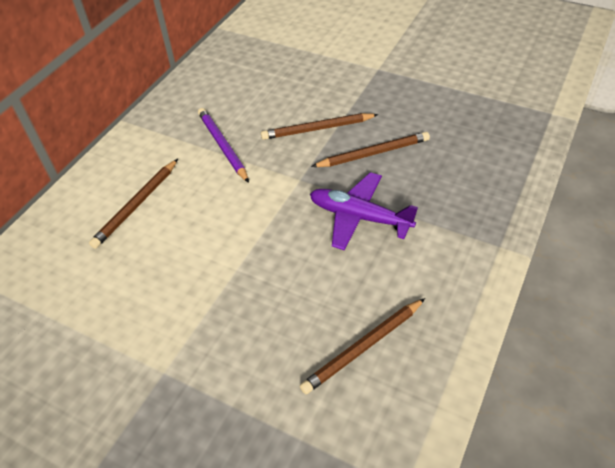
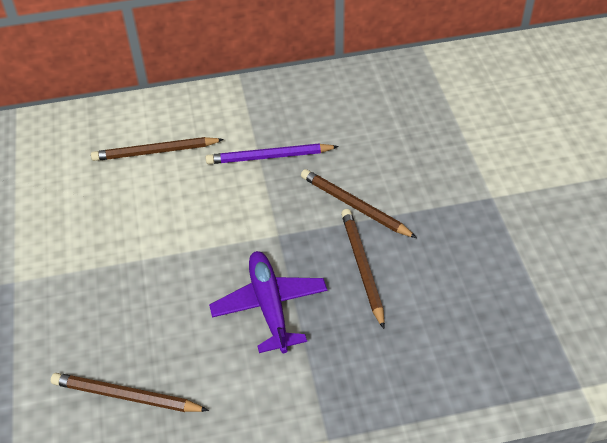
camera: 50 degrees right, 0 degrees up
(222, 146) = (269, 157): purple pencil -> purple pencil turned 120 degrees counterclockwise
(373, 153) = (362, 267): brown pencil -> brown pencil turned 135 degrees counterclockwise

